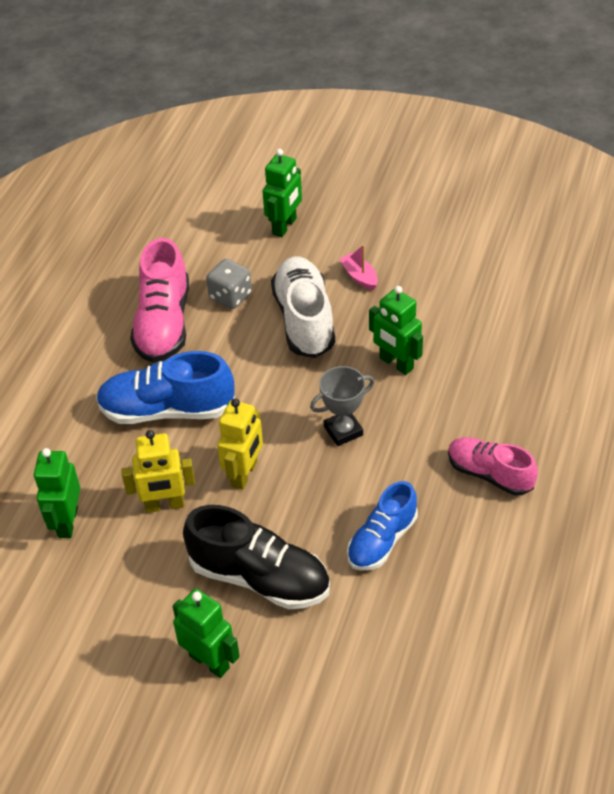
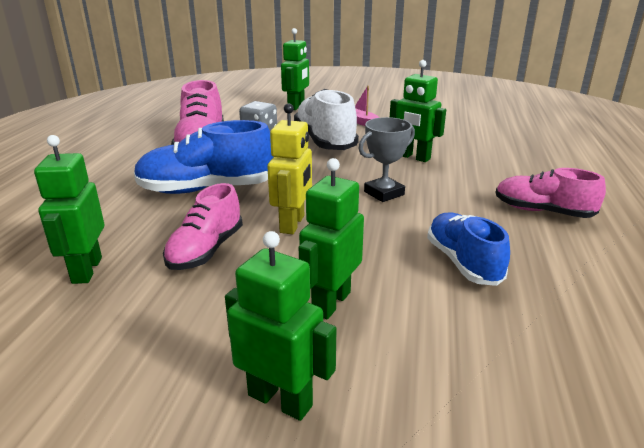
camera: 10 degrees left, 20 degrees down
(164, 505) = (206, 250): yellow robot -> pink shoe
(259, 577) = (330, 303): black shoe -> green robot
(382, 540) = (463, 262): blue shoe -> blue shoe turned 135 degrees clockwise

